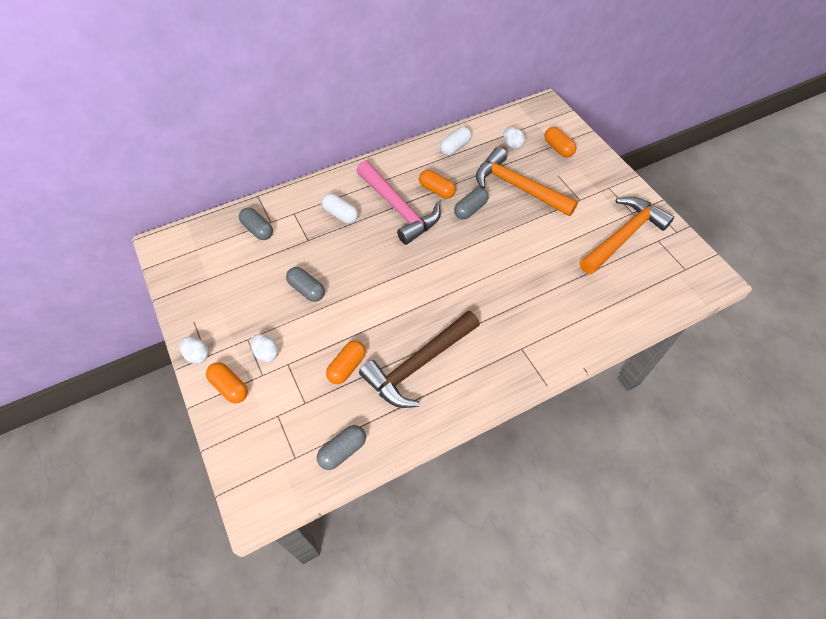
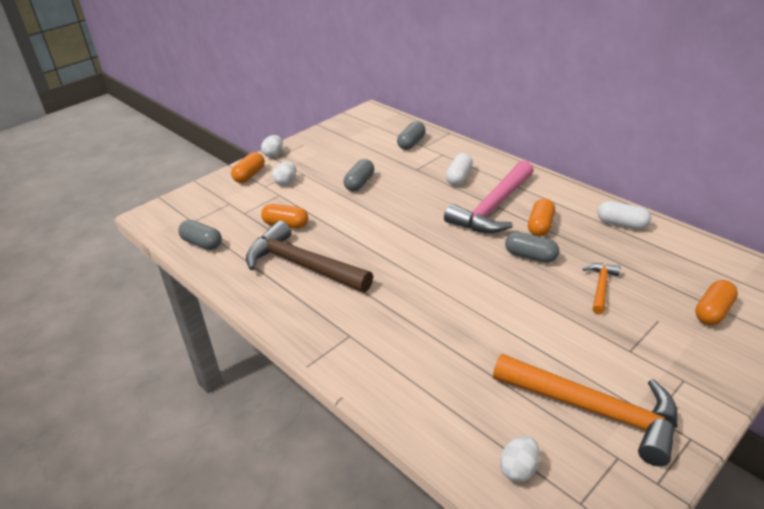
camera: 75 degrees right, 20 degrees down
(512, 145) = (674, 268): white egg -> white egg (518, 469)
(518, 187) = (601, 287): orange hammer -> orange hammer, size x0.48

